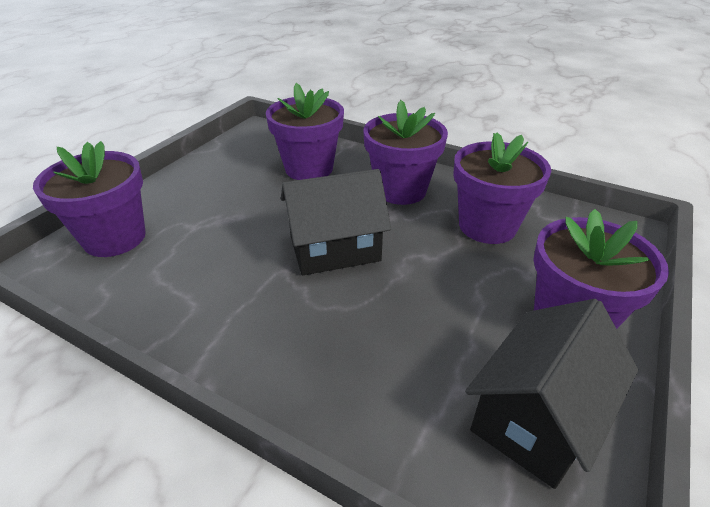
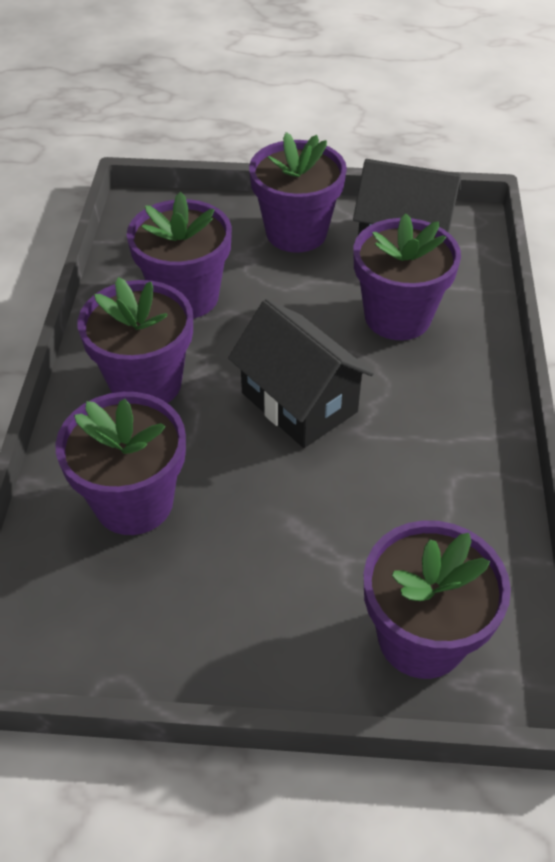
camera: 115 degrees left, 10 degrees up
(398, 350) = (397, 317): none -> purple flower pot

